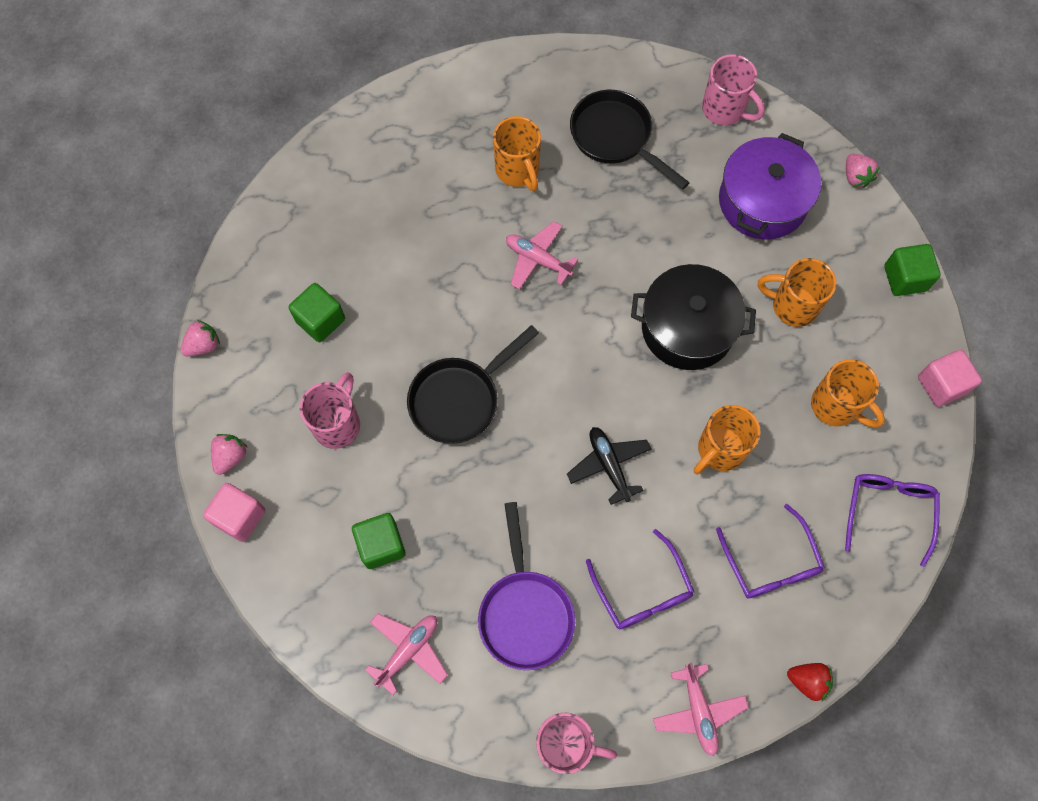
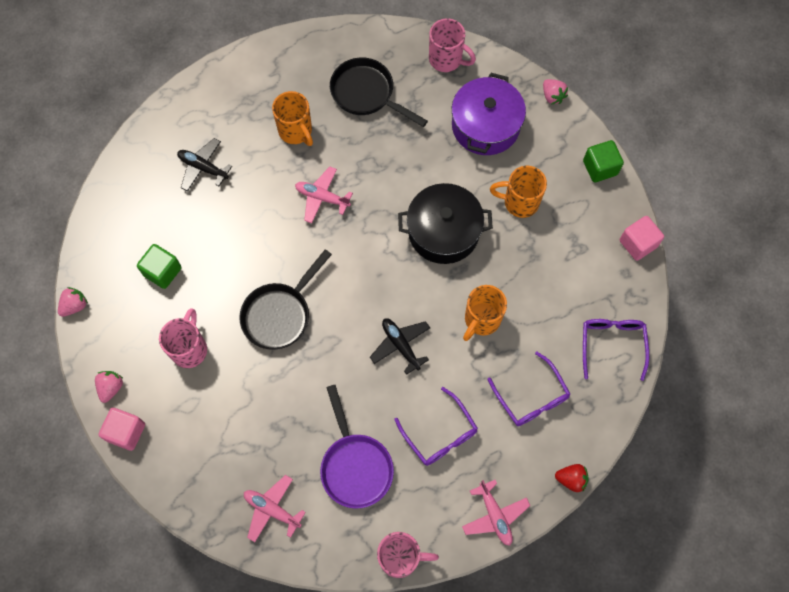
camera: 10 degrees left, 0 degrees up
(381, 545) = (238, 434): green cube -> none
(393, 198) = (203, 167): none -> black plane
(408, 650) = (272, 509): pink plane -> pink plane turned 90 degrees counterclockwise
(836, 406) = (563, 272): orange mug -> none

